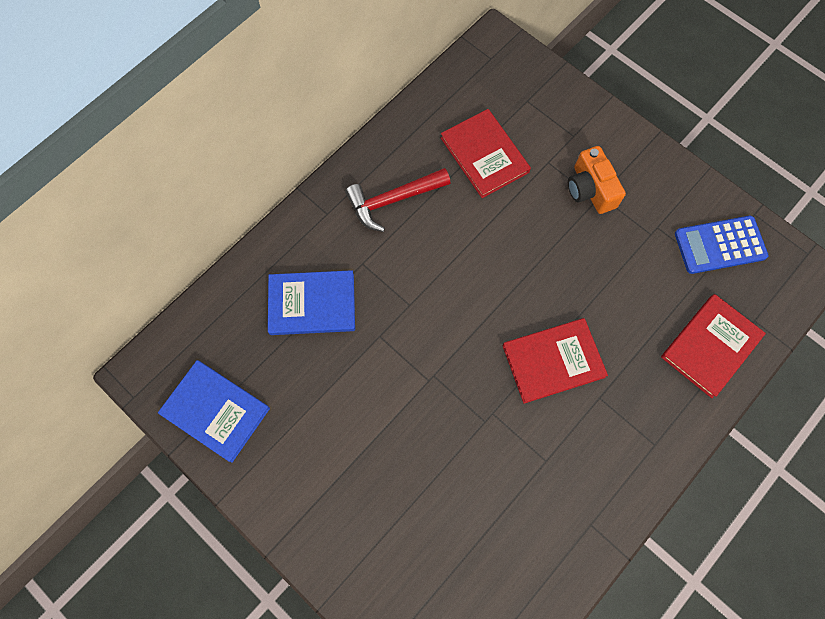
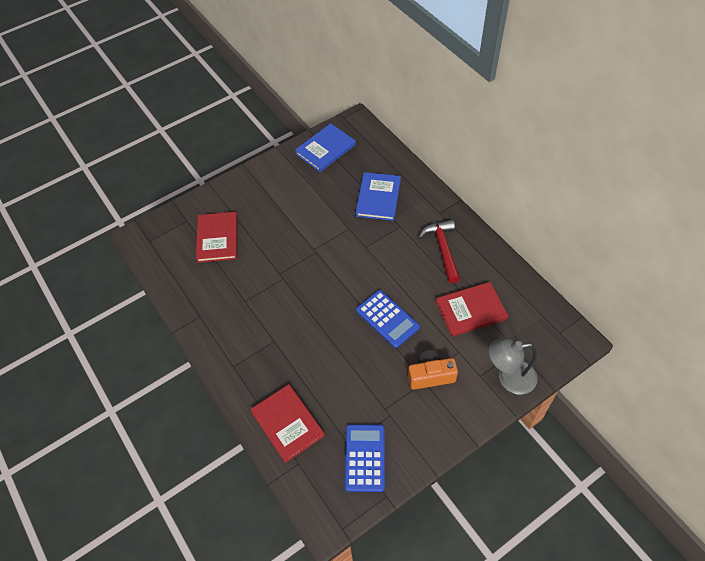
camera: 105 degrees right, 15 degrees down
(523, 253) = (387, 319): none -> blue calculator
(553, 361) = (306, 319): red book -> red book (218, 238)
(567, 105) = (509, 377): none -> grey lamp

